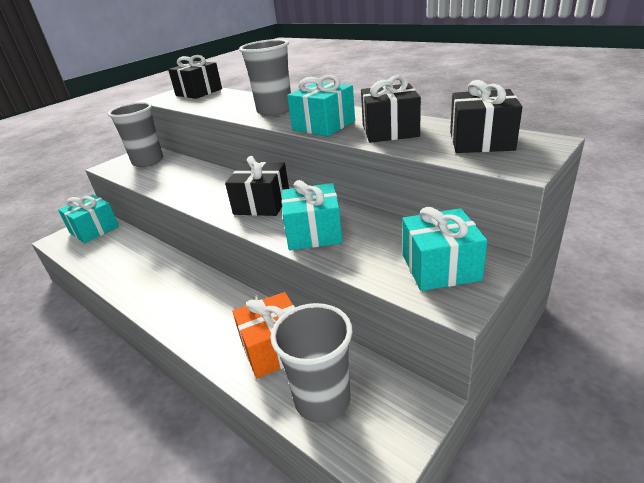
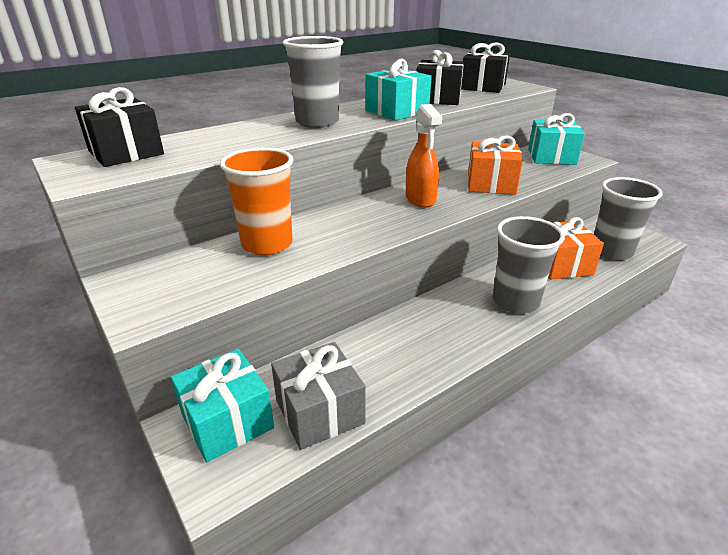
camera: 80 degrees left, 0 degrees up
(92, 253) = (319, 411): none -> grey gift
(148, 161) = (186, 273): grey cup -> grey cup (515, 301)
(180, 170) = (267, 244): none -> orange cup
(262, 204) = (420, 199): black gift -> orange spray bottle
(314, 233) = (491, 184): turquoise gift -> orange gift

